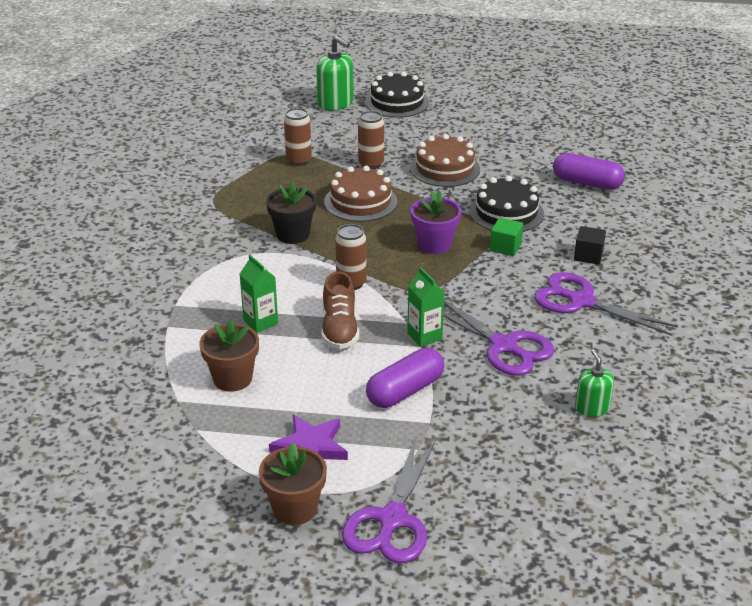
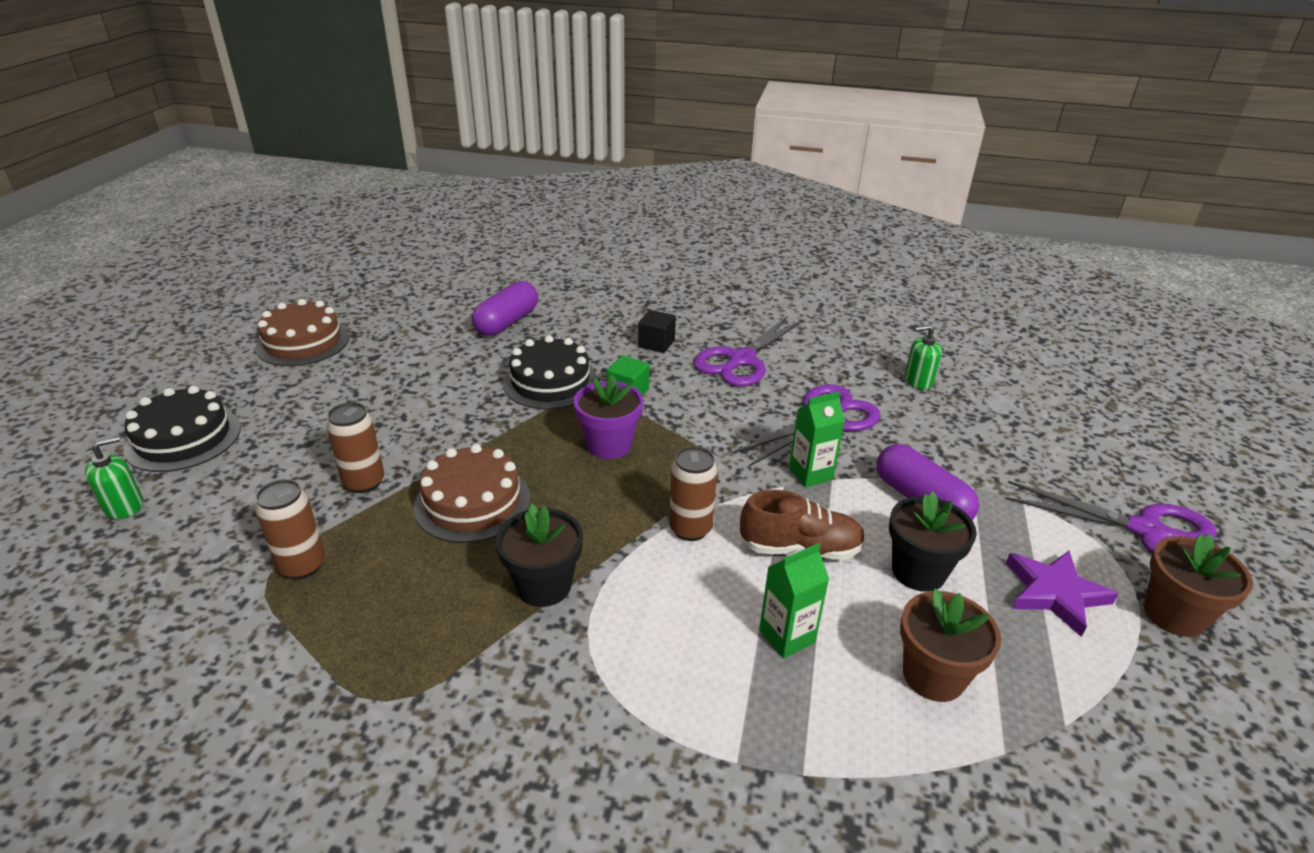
camera: 85 degrees left, 0 degrees up
(324, 381) = (918, 571): none -> black flower pot
(335, 103) = (124, 506): green soap dispenser -> green soap dispenser, size x0.61
(445, 168) = (418, 415): brown cake -> brown cake (303, 342)

